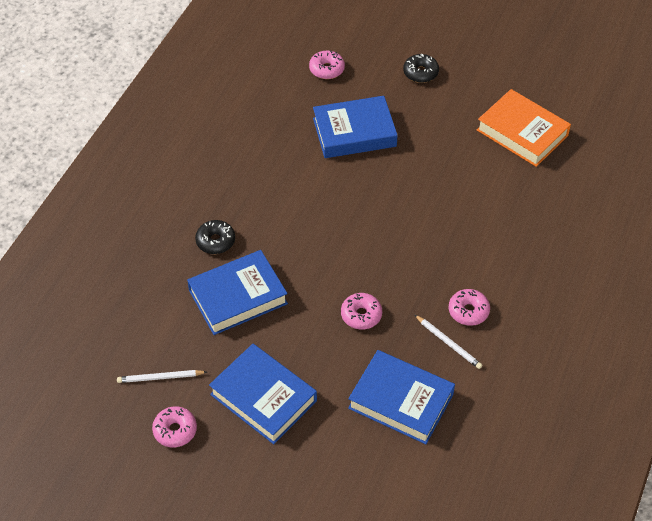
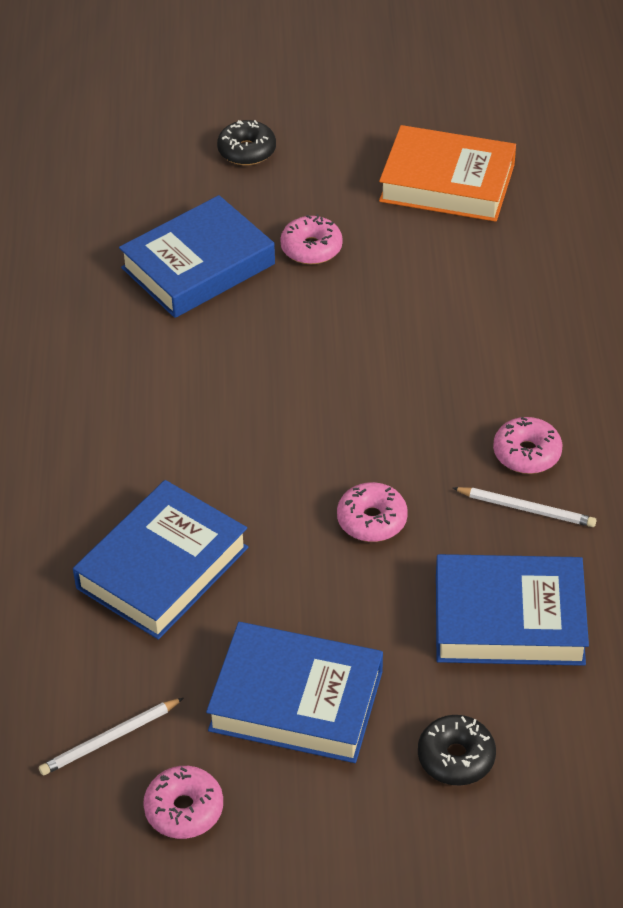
camera: 25 degrees left, 5 degrees down
(215, 241) = (75, 499): black donut -> black donut (456, 757)
(327, 69) = (100, 192): pink donut -> pink donut (311, 248)

